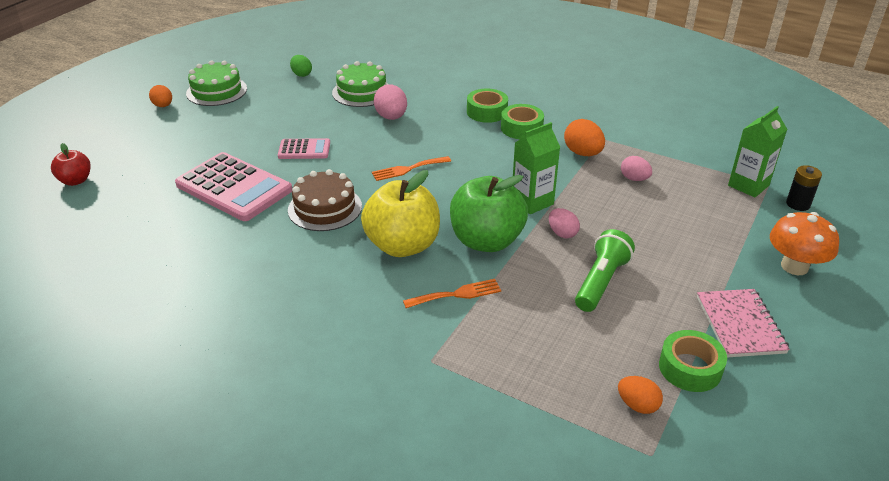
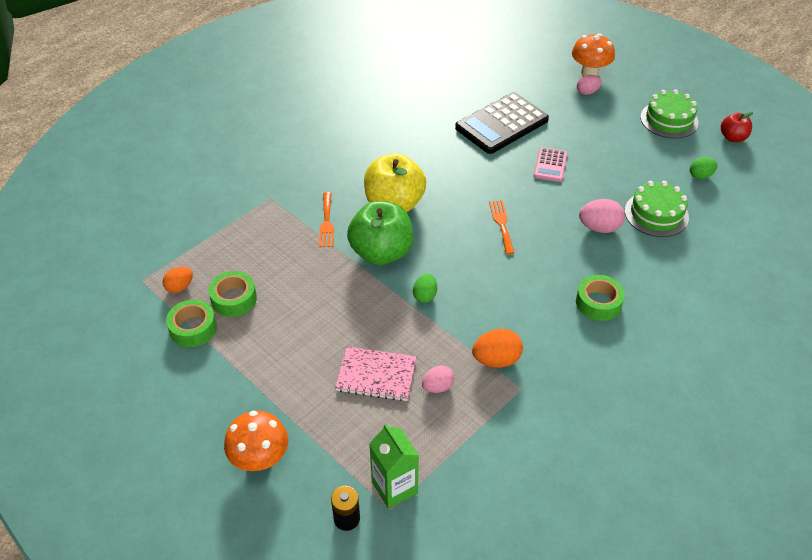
camera: 105 degrees right, 10 degrees up
(76, 181) = (533, 52): red apple -> red apple (732, 137)
(126, 139) = (589, 72): none -> orange mushroom
(163, 106) = (644, 90): orange egg -> none
(234, 188) = (502, 124): pink calculator -> black calculator
(325, 208) = (458, 168): brown cake -> none
(521, 128) = (558, 323): green tape -> green tape (234, 299)
(532, 202) = (425, 296): green carton -> green egg
(562, 233) = (373, 303): pink egg -> pink egg (587, 92)
(601, 281) = (303, 309): green flashlight -> none
(740, 325) = (215, 379): pink notebook -> pink notebook (376, 375)

